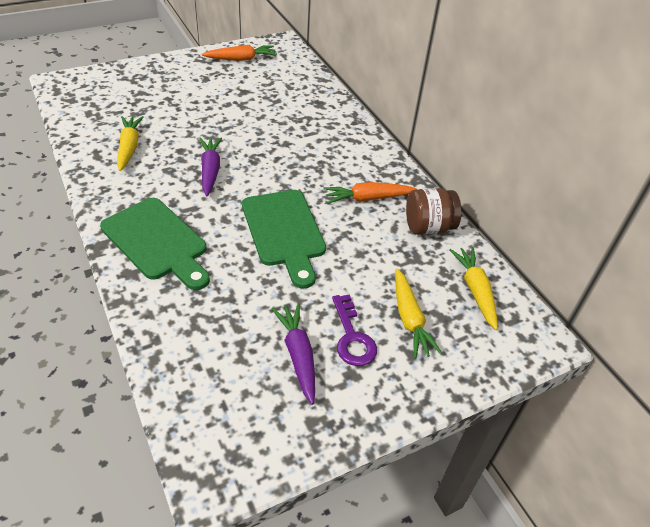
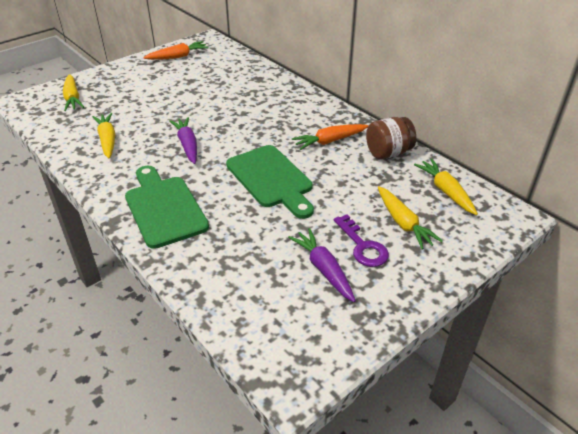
camera: 10 degrees left, 5 degrees down
(112, 89) = (73, 98): none -> yellow carrot
(157, 242) = (164, 208): green cutting board -> green cutting board turned 150 degrees counterclockwise

